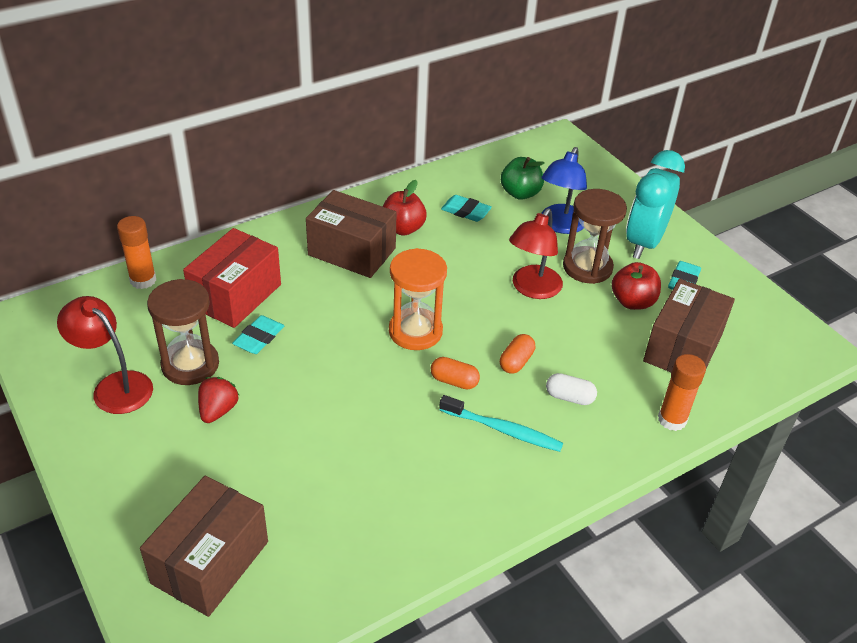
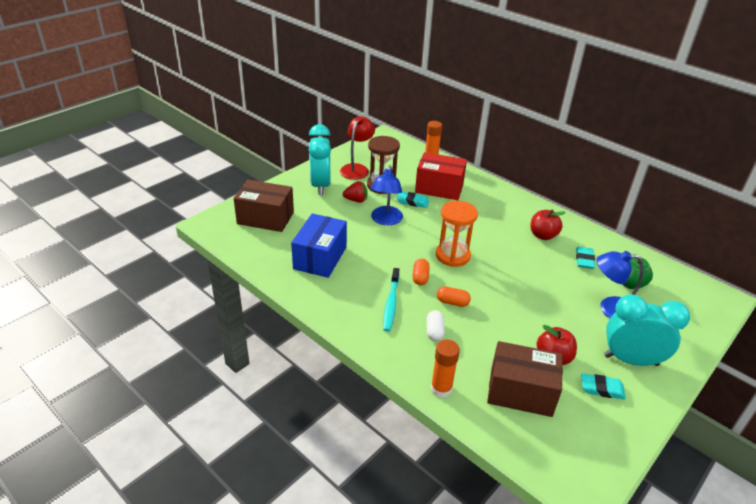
camera: 75 degrees right, 5 degrees down
(142, 453) = (320, 185): none -> turquoise clock
(296, 385) = (385, 220): none -> blue lamp
(352, 251) = (505, 219): brown box -> none
(365, 496) = (320, 258): none -> blue box
(532, 289) = (528, 302): red lamp -> none
(587, 267) = (573, 328): brown hourglass -> none

